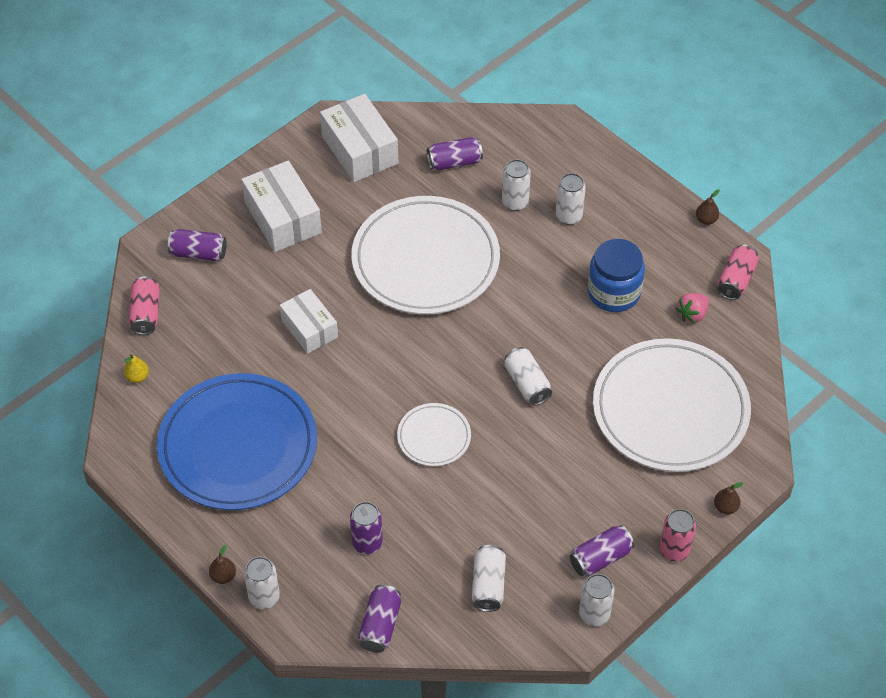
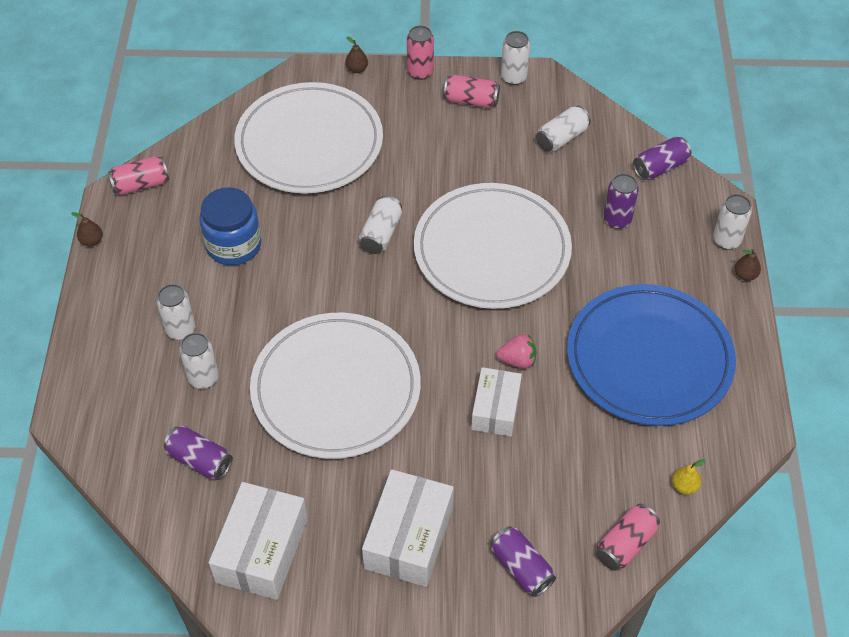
camera: 135 degrees left, 0 degrees up
(434, 437) = (492, 250): white plate -> white plate, size x2.14
(600, 558) = (471, 100): purple can -> pink can
(692, 314) = (205, 187): pink strawberry -> pink strawberry (517, 360)

